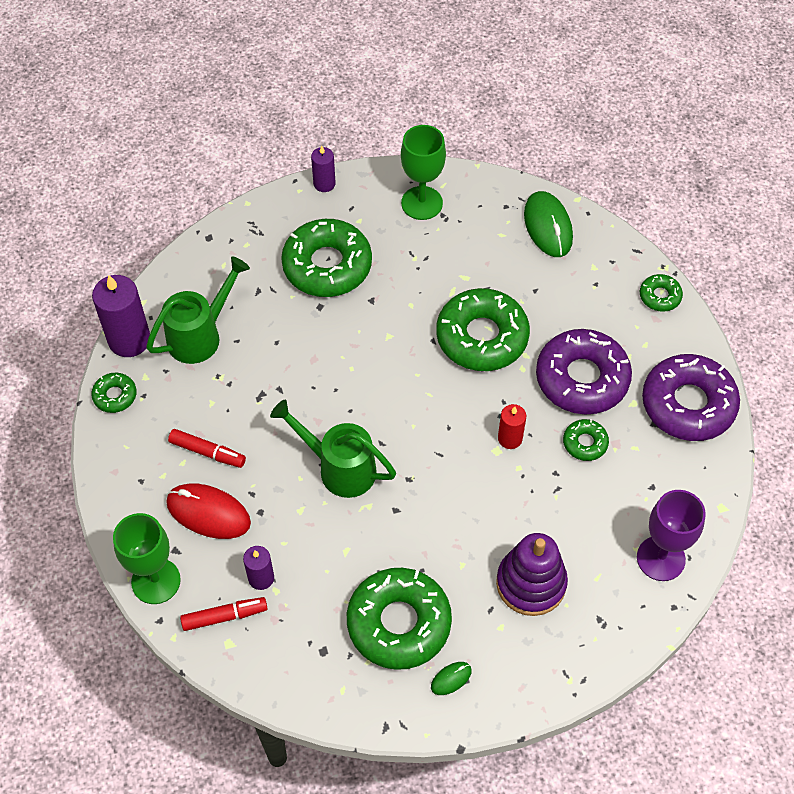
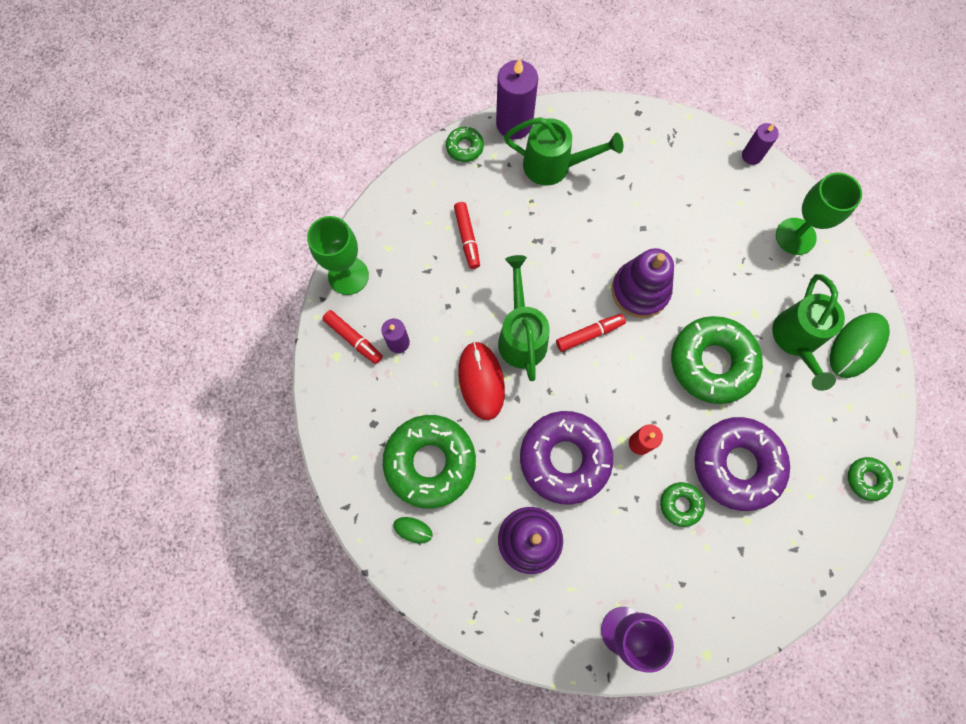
camera: 55 degrees right, 15 degrees up
(208, 513) = (422, 272): red mouse -> red mouse (481, 381)
(327, 265) = (682, 208): green donut -> none
(375, 347) = (640, 291): none -> purple stacking toy
(382, 412) = (589, 334): none -> red marker
(510, 264) = (796, 340): none -> green watering can
(688, 404) = (781, 567): purple donut -> purple donut (564, 458)

